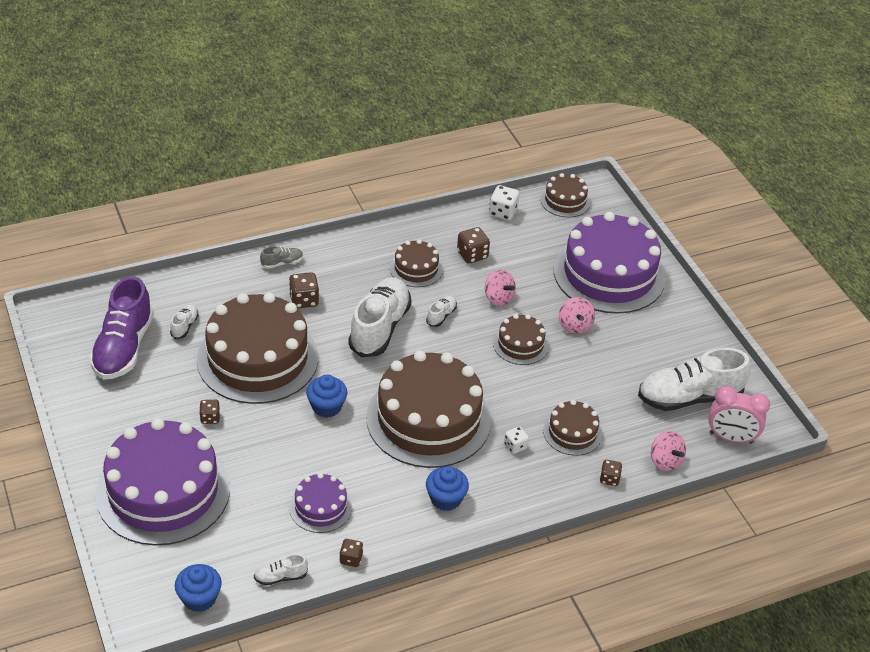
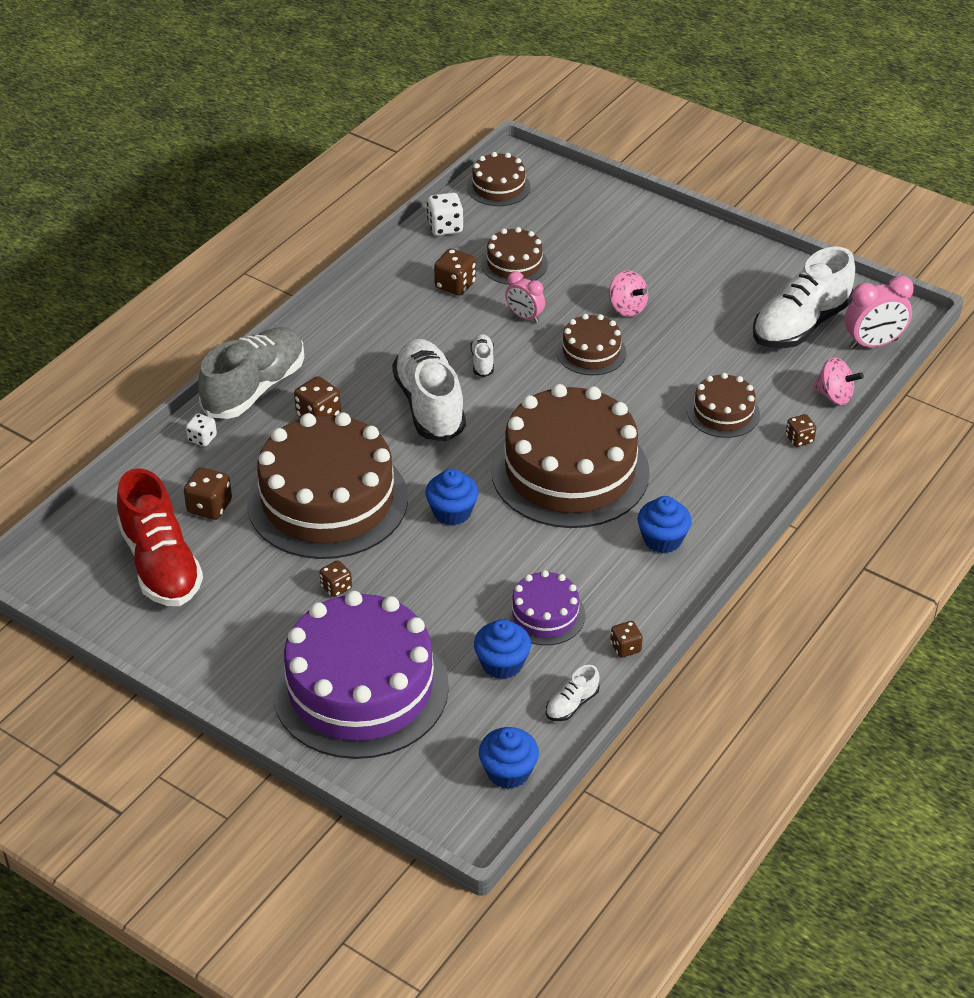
camera: 30 degrees left, 0 degrees up
(123, 348) = (161, 564): purple shoe -> red shoe
(184, 326) = (209, 507): white shoe -> brown dice
(263, 524) = (502, 664): none -> blue cupcake
(282, 263) = (254, 388): grey shoe -> grey shoe, size x2.34
(416, 269) = (409, 326): brown cake -> brown cake (514, 264)
(498, 298) = (524, 316): pink spinning top -> pink clock
(515, 446) = (681, 454): white dice -> white dice (202, 438)
(609, 274) = (612, 241): purple cake -> none

